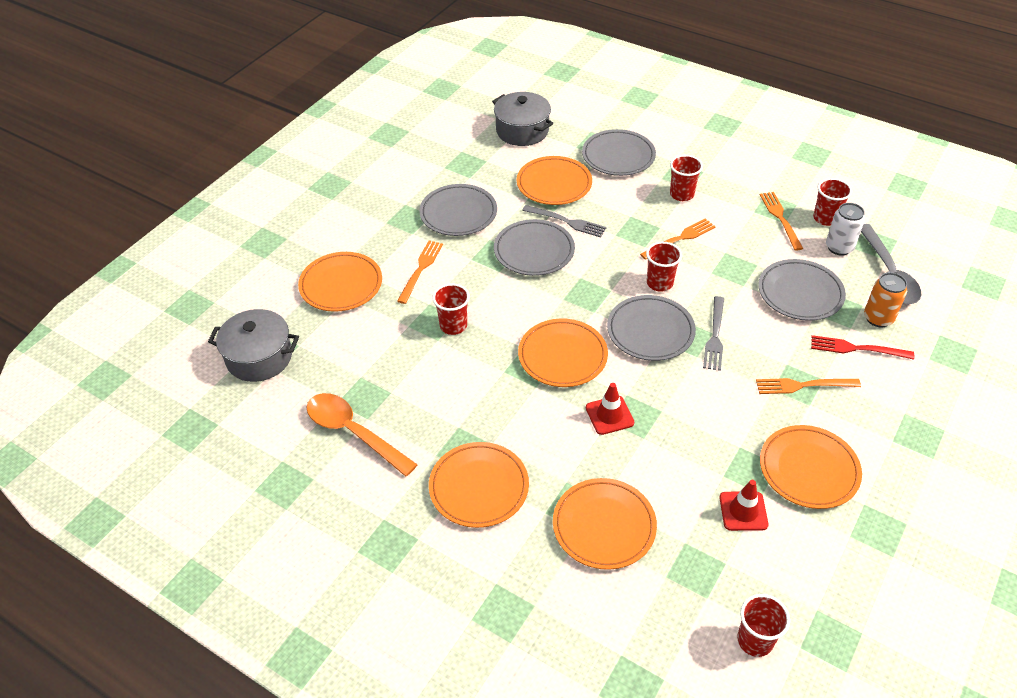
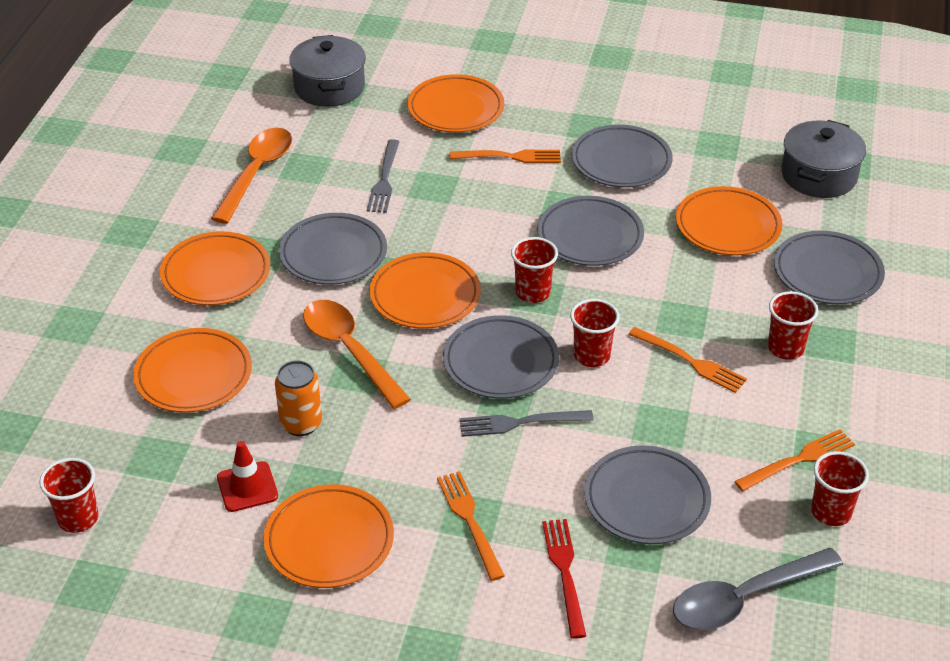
camera: 70 degrees right, 5 degrees down
(453, 326) = (433, 202): red cup -> red cup (533, 293)
(488, 401) = (333, 254): none -> grey plate
(567, 222) = (661, 252): grey fork -> grey fork (384, 180)
(609, 415) = (350, 351): red traffic cone -> orange spoon
(839, 247) = (772, 534): white can -> none
(878, 318) = (639, 592): orange can -> orange can (301, 424)

